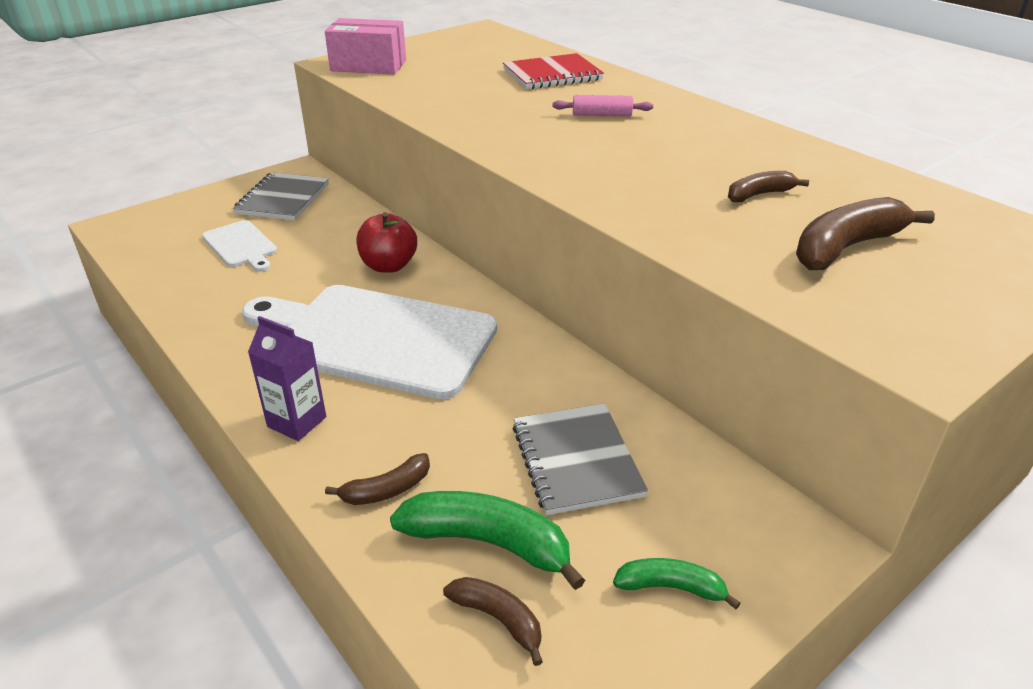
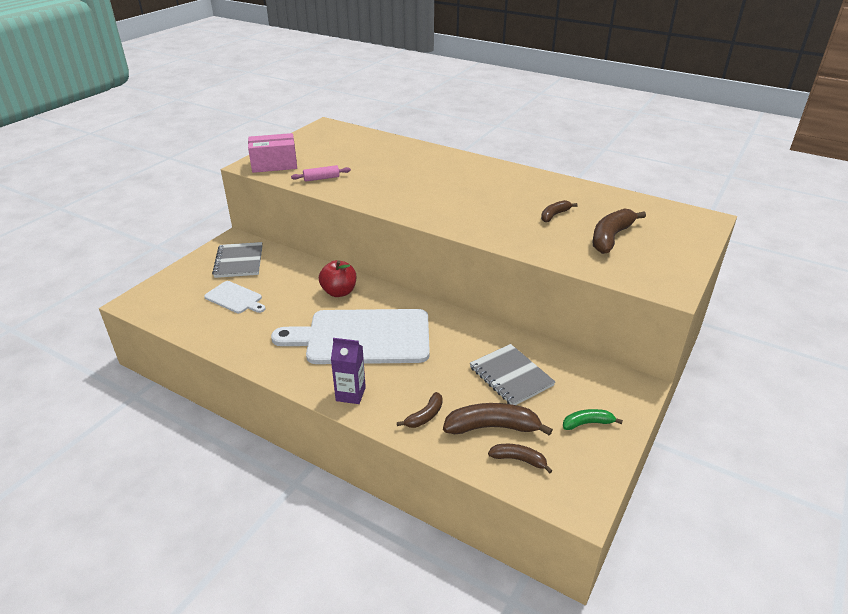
camera: 20 degrees left, 0 degrees up
(488, 542) = (492, 427): green banana -> brown banana
(552, 75) = (394, 154): red notebook -> none
(602, 115) = (442, 178): pink rolling pin -> pink rolling pin (321, 178)

